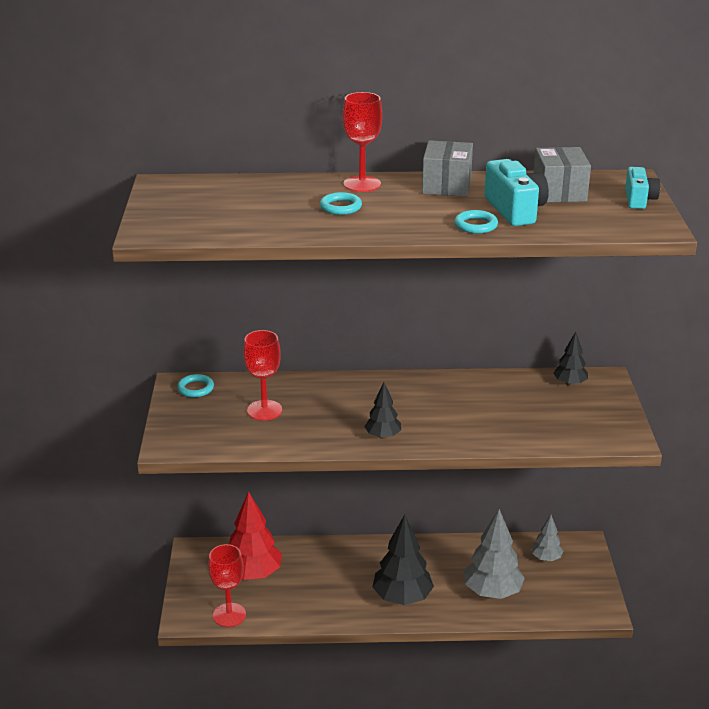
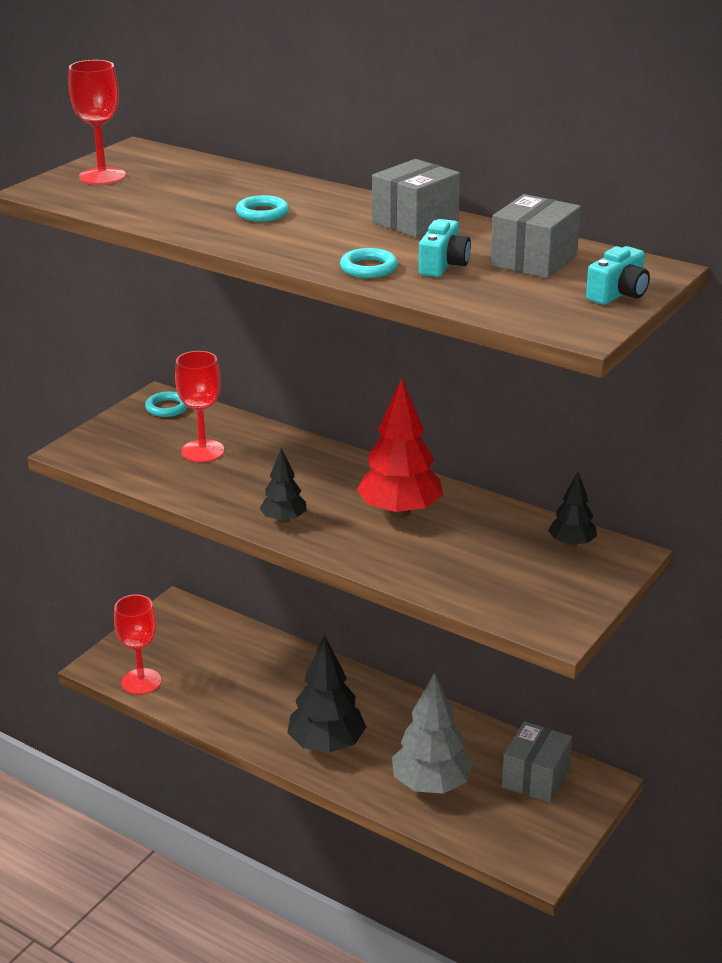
camera: 35 degrees right, 0 degrees up
(253, 574) = (206, 653): red tree -> red tree (400, 511)
(362, 184) = (327, 197): red goblet -> red goblet (102, 176)
(515, 210) = (443, 265): turquoise camera -> turquoise camera, size x0.64
(546, 558) = (535, 777): grey tree -> grey box

